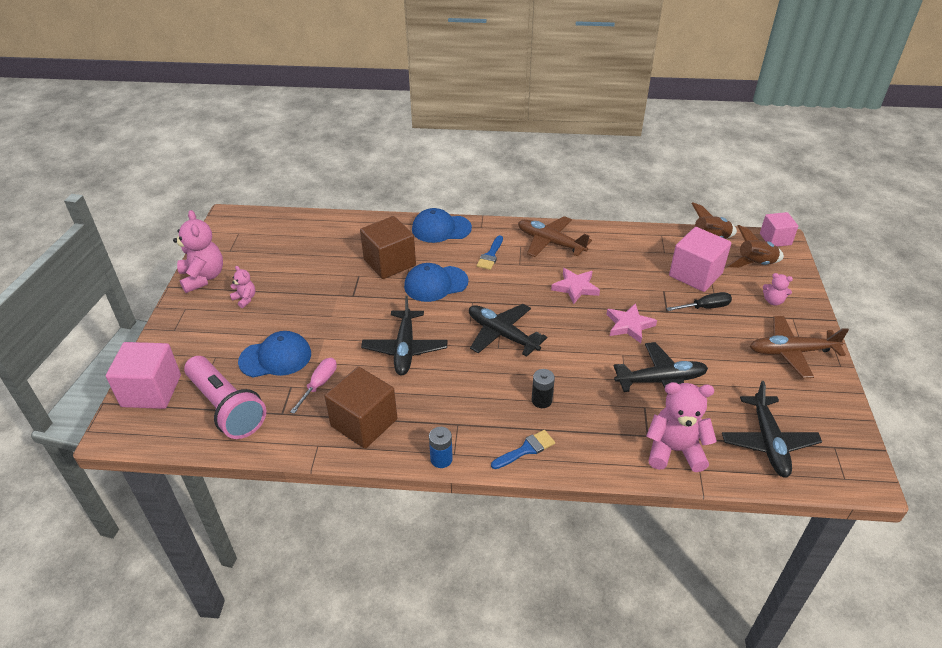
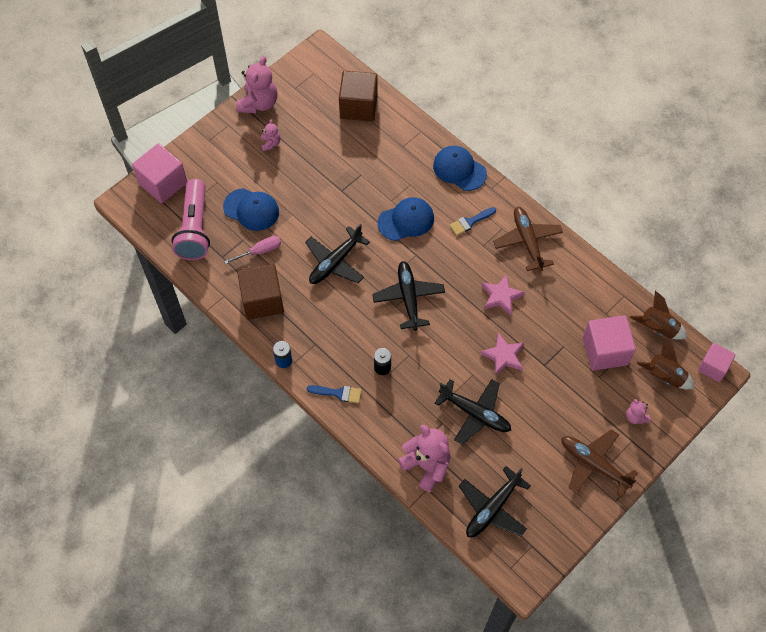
camera: 40 degrees right, 20 degrees up
(389, 262) = (392, 177): brown cube -> brown cube (358, 106)
(435, 284) = (406, 220): blue cap -> blue cap turned 135 degrees clockwise
(705, 307) = (576, 383): black screwdriver -> none

